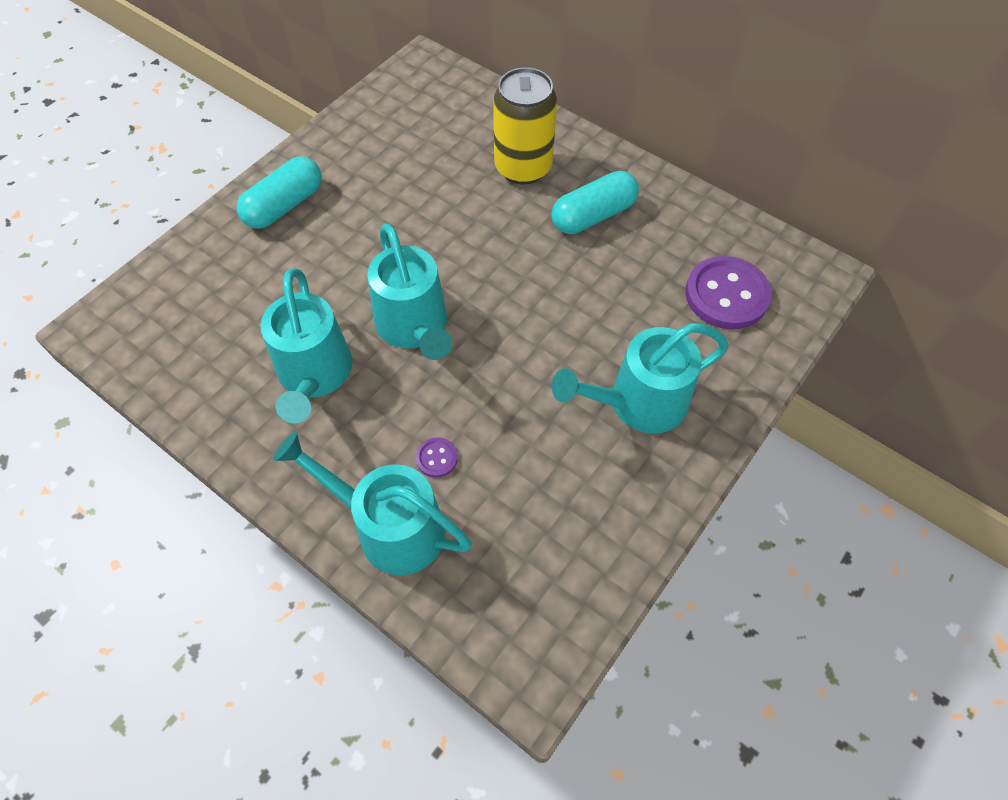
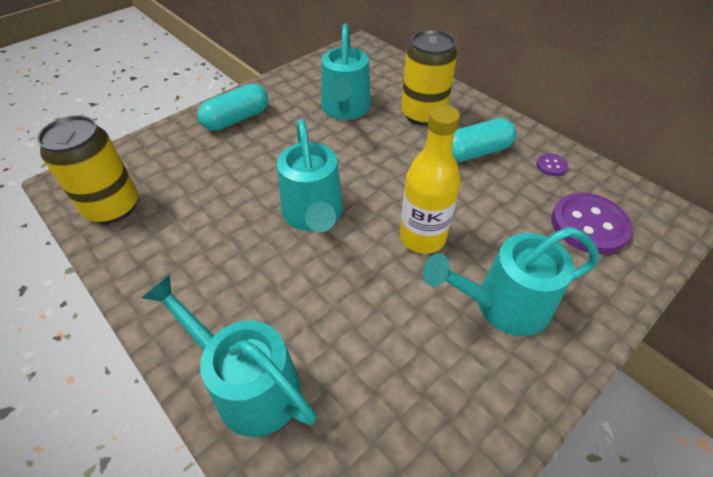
camera: 10 degrees right, 10 degrees down
(168, 352) = (113, 207): none -> yellow can
(314, 376) = (221, 241): turquoise watering can -> turquoise watering can (345, 110)
(437, 458) = (307, 326): purple button -> purple button (551, 166)
(544, 337) = (422, 237): none -> yellow bottle

